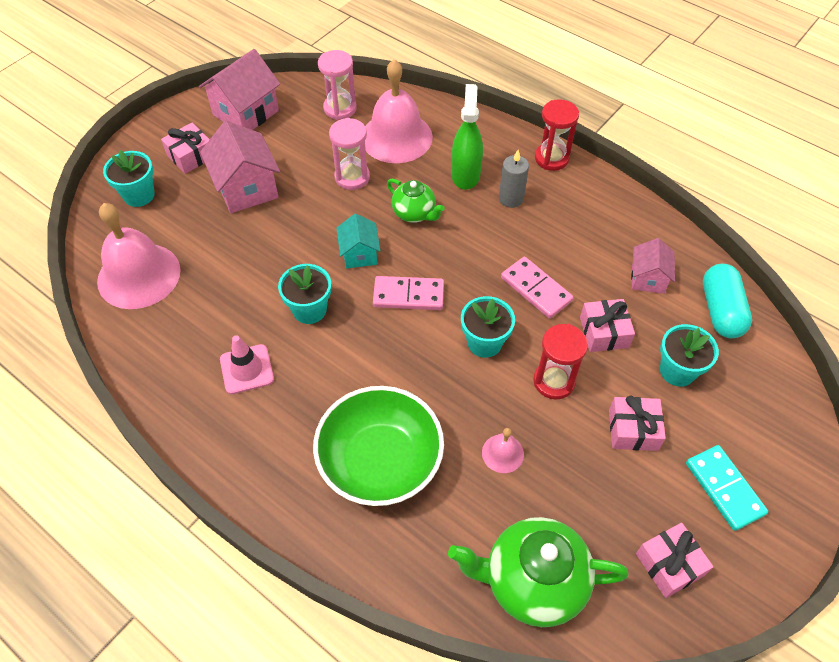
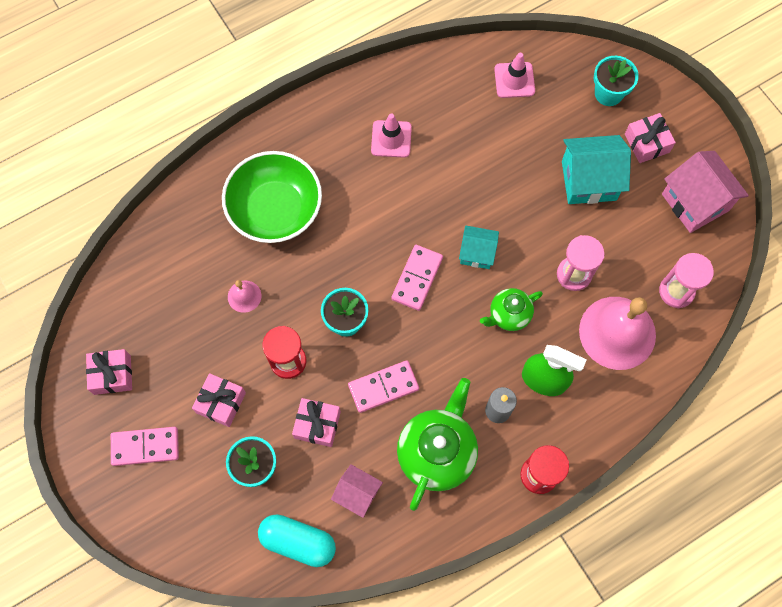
camera: 110 degrees right, 15 degrees up
(139, 275) = (514, 80): pink bell -> pink traffic cone
(246, 188) = (588, 180): pink house -> turquoise house
(309, 310) = (431, 197): turquoise flower pot -> none
(532, 582) = (144, 277): green teapot -> green teapot (437, 452)
(724, 488) = (145, 446): turquoise domino -> pink domino

